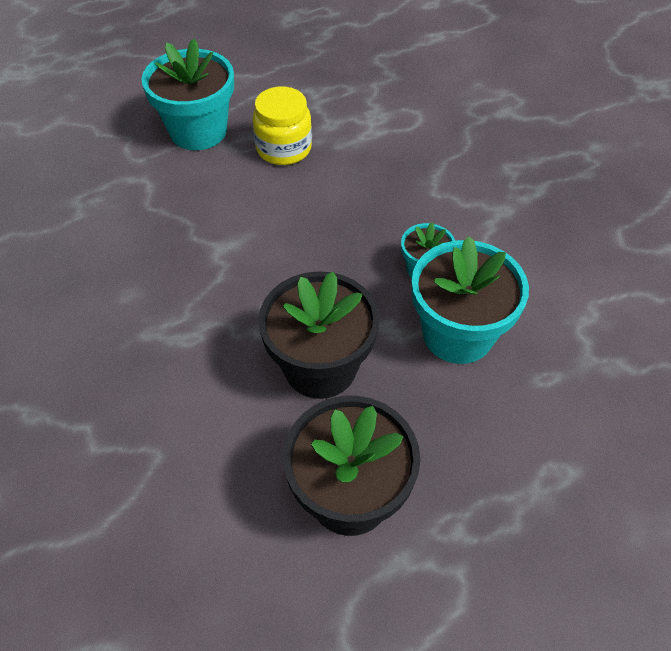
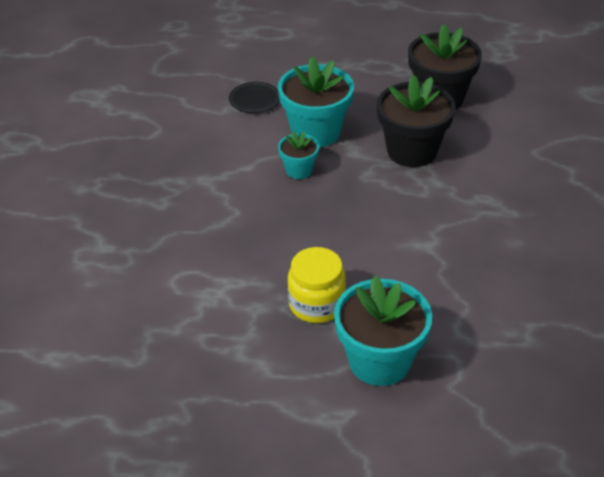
camera: 145 degrees left, 10 degrees down
(579, 345) = (254, 100): none -> black plate

